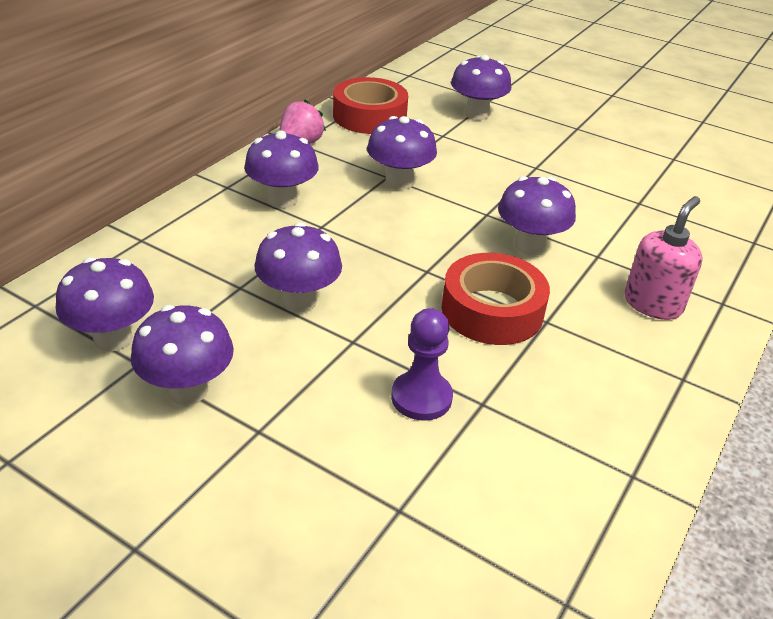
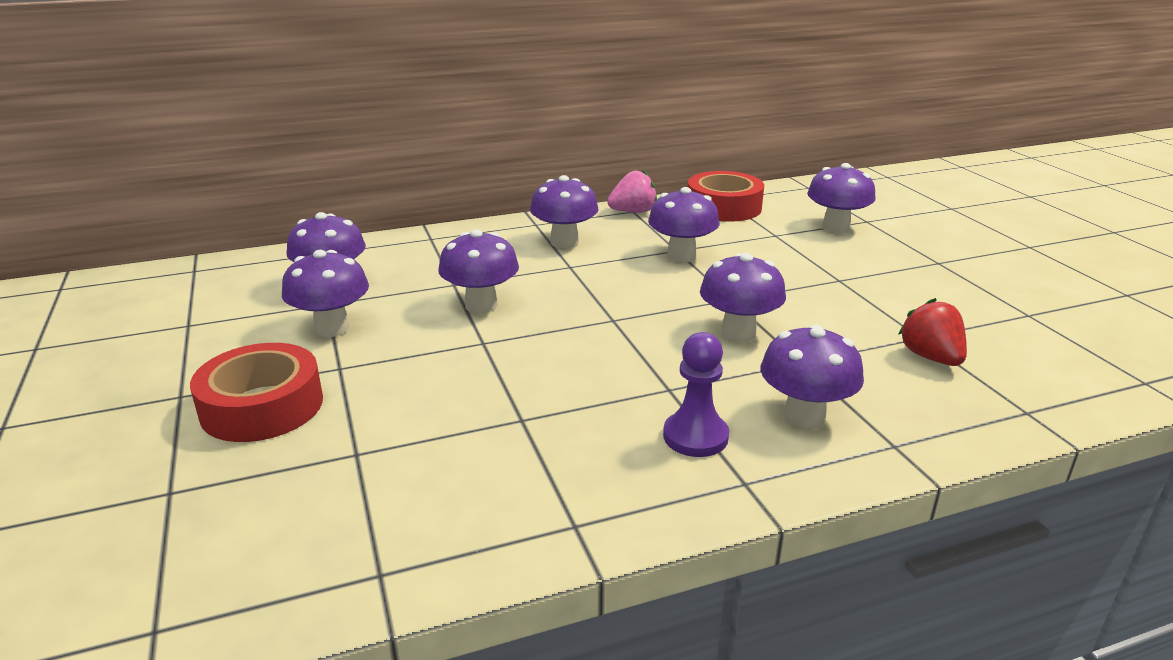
camera: 40 degrees right, 10 degrees down
(421, 397) = (479, 396): purple pawn -> purple pawn (695, 436)
(492, 310) = (628, 364): red tape -> red tape (262, 406)
(653, 304) = (804, 416): pink soap dispenser -> purple mushroom
(663, 218) = (930, 357): none -> red strawberry

